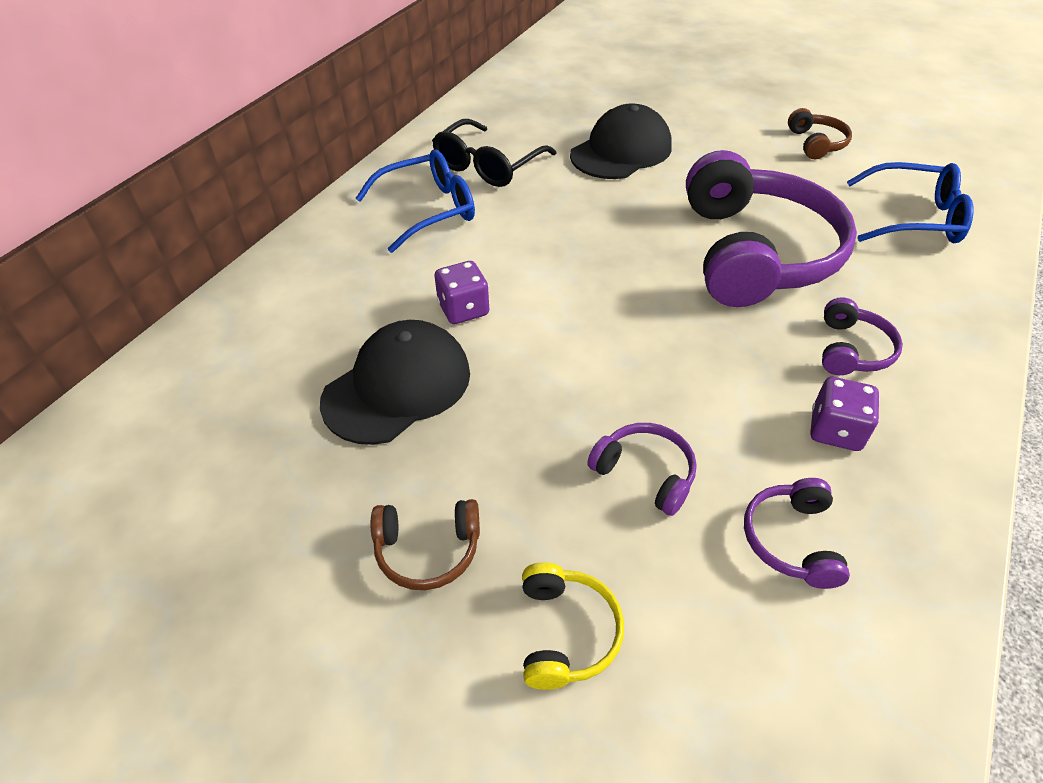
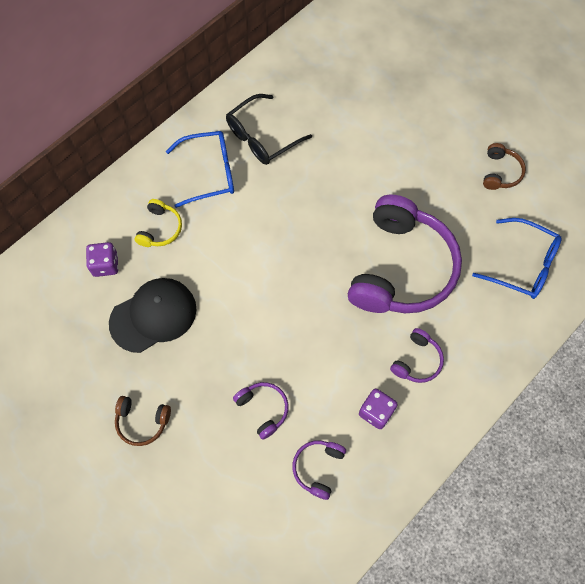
camera: 15 degrees right, 20 degrees up
(463, 309) = (206, 267): purple dice -> purple dice (105, 265)
(566, 632) = (192, 482): yellow headphones -> yellow headphones (160, 229)
(621, 151) = (358, 145): black cap -> none

